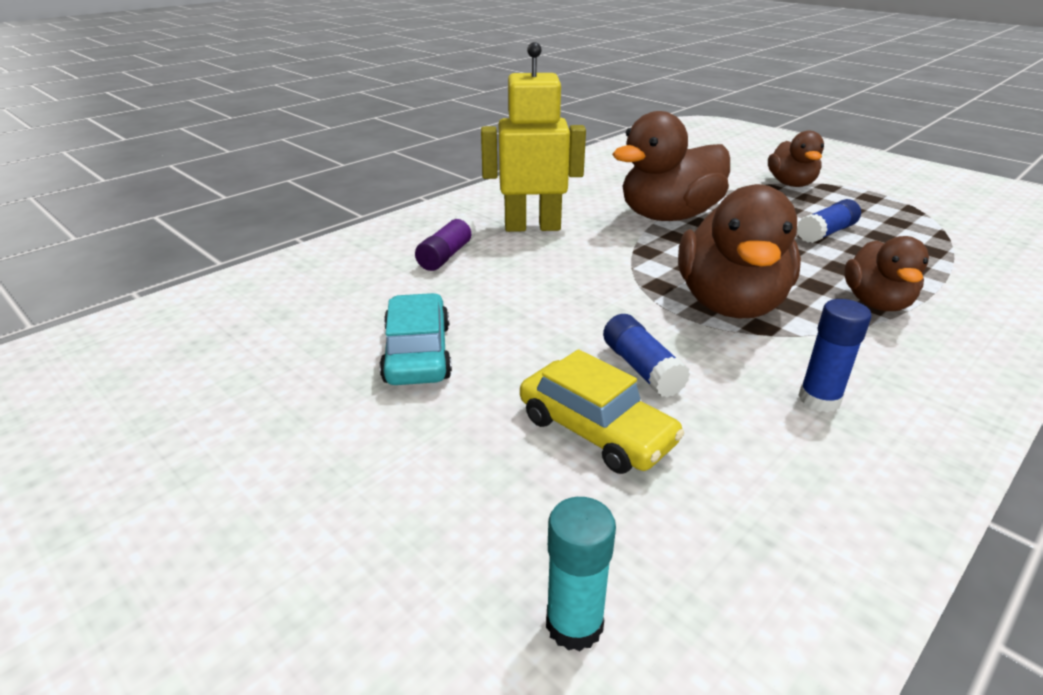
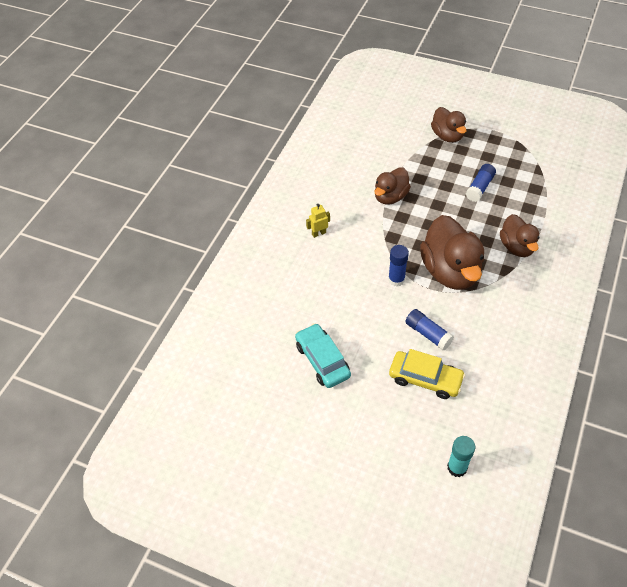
camera: 20 degrees left, 20 degrees up
(447, 255) = (287, 277): purple glue stick -> none
(532, 227) = (319, 233): yellow robot -> yellow robot, size x0.41
(669, 216) = (390, 197): brown duck -> brown duck, size x0.60
(819, 399) = (507, 327): blue glue stick -> blue glue stick (396, 279)

